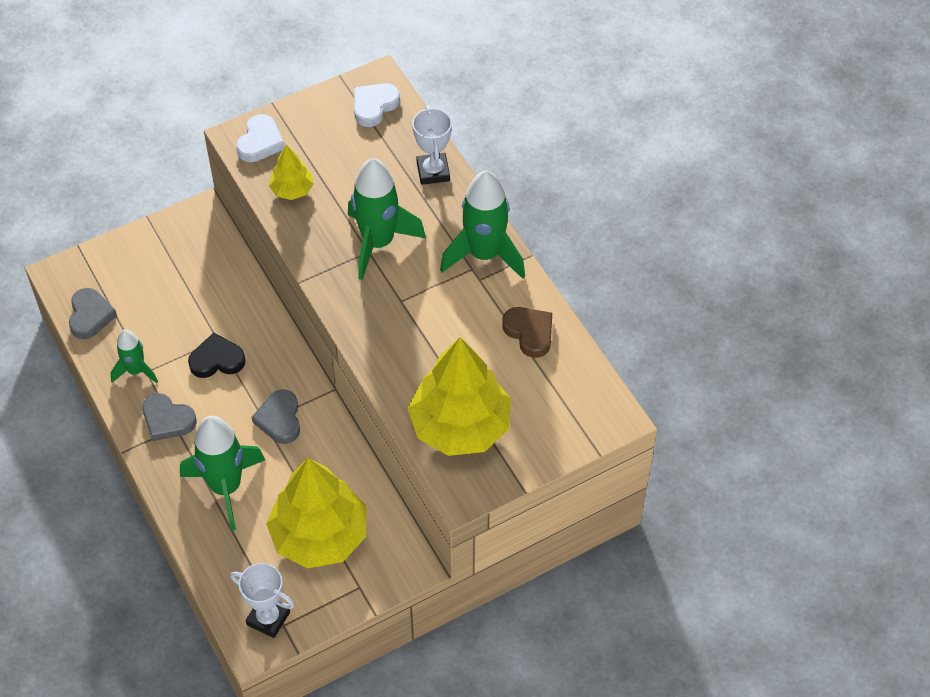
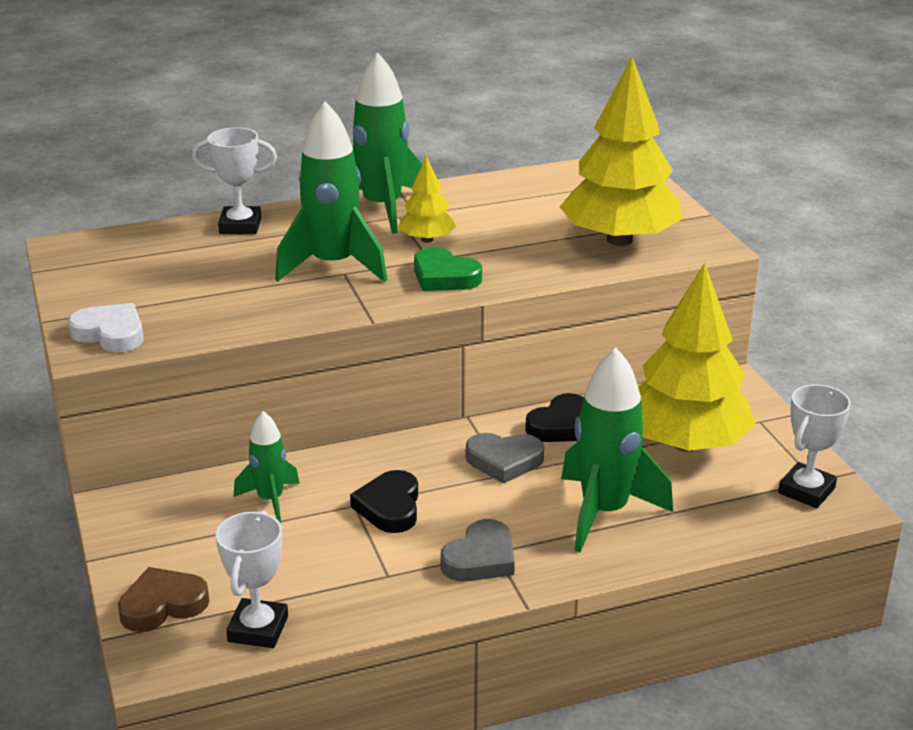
camera: 80 degrees left, 25 degrees down
(90, 316) = (258, 629): grey heart -> white trophy
(135, 371) = (382, 585): green rocket -> green rocket (270, 500)
(292, 189) = (212, 316): yellow tree -> yellow tree (427, 239)
(331, 450) = (561, 425): none -> black heart
(373, 315) = (444, 277): none -> green heart
(374, 106) = (107, 252): white heart -> none
(529, 333) = (501, 194): brown heart -> brown heart (163, 605)

